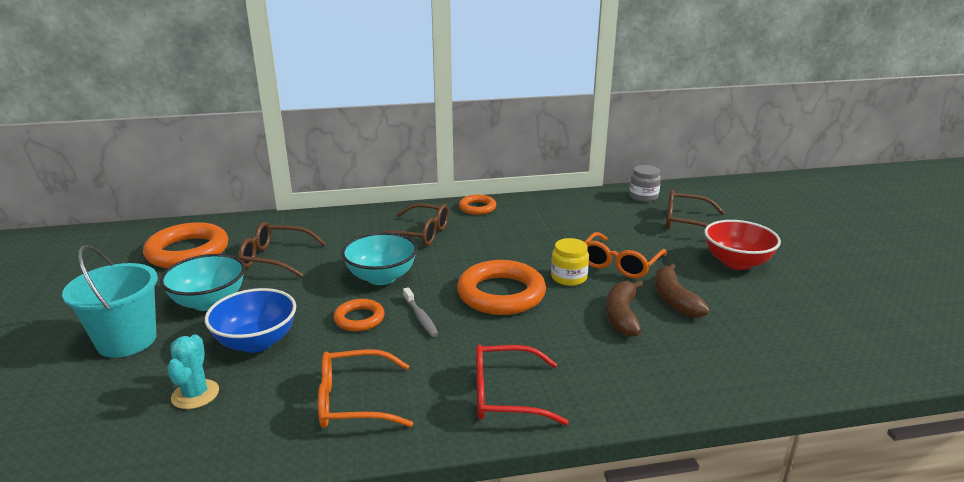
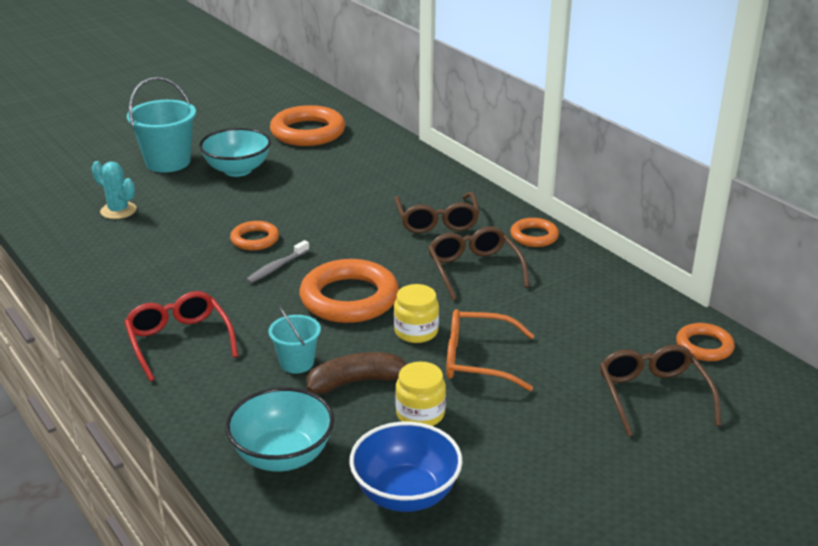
camera: 65 degrees right, 5 degrees up
(195, 394) = (118, 211): turquoise cactus -> turquoise cactus turned 60 degrees clockwise
(256, 342) = (194, 208): blue bowl -> blue bowl (406, 494)
(275, 258) = (327, 170): brown glasses -> brown glasses (474, 270)
(353, 401) = (138, 273): orange glasses -> none
(381, 277) = (332, 228): turquoise bowl -> turquoise bowl (282, 456)
(580, 337) = (297, 363): none -> turquoise bucket
(643, 196) = (704, 346): grey jar -> orange ring
(674, 300) = (420, 414): brown banana -> yellow jar
(736, 262) = (564, 455): red bowl -> none

